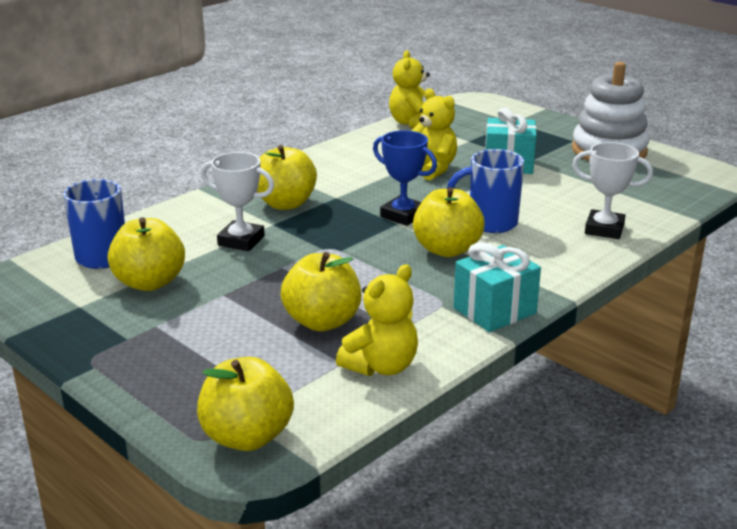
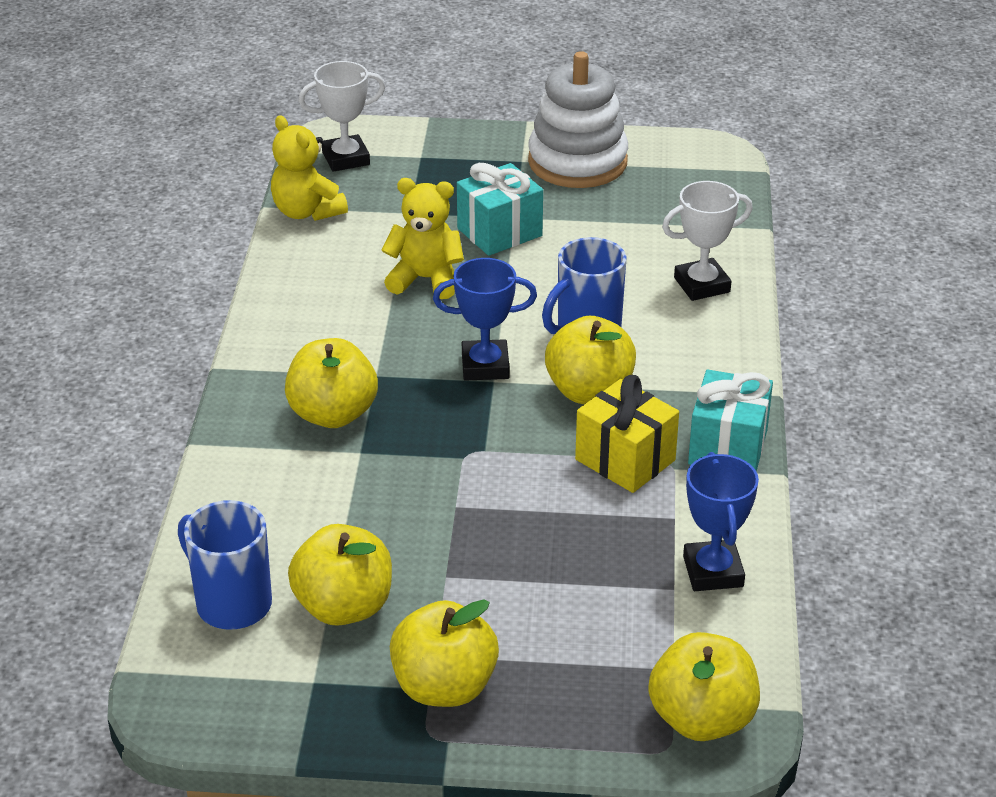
camera: 40 degrees left, 10 degrees up
(241, 241) = (360, 494): white trophy -> white trophy (346, 158)
(322, 321) = (591, 552): yellow apple -> yellow apple (444, 687)
(381, 366) = (713, 571): yellow teddy bear -> blue trophy
(416, 289) = (625, 460): none -> yellow gift

